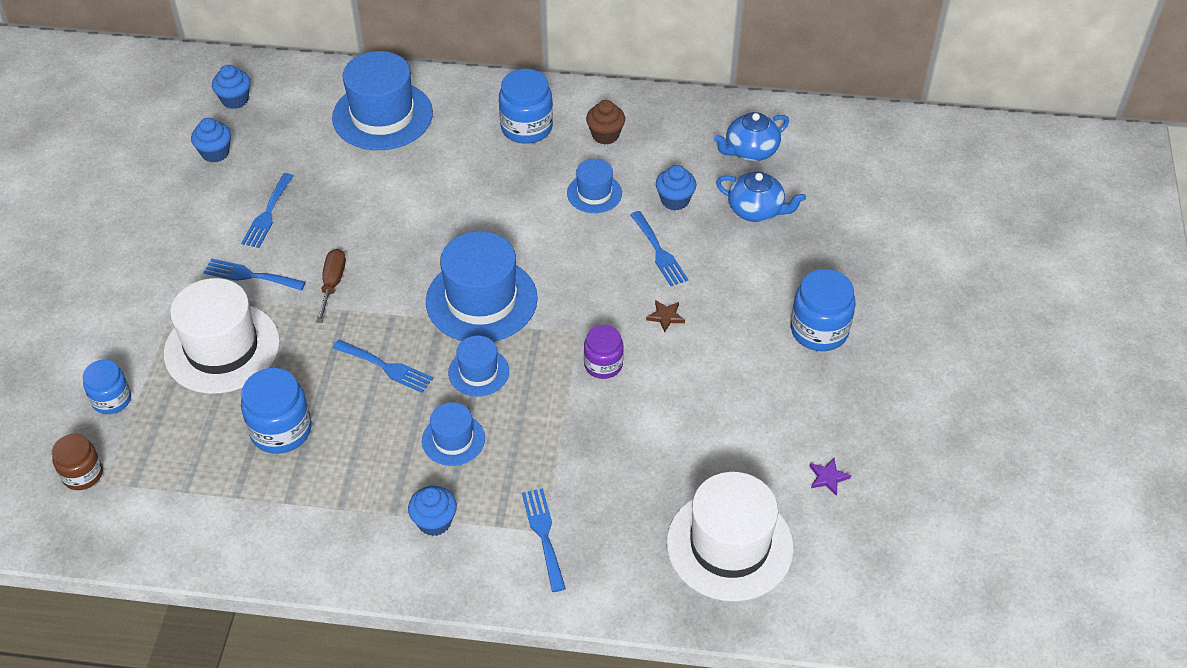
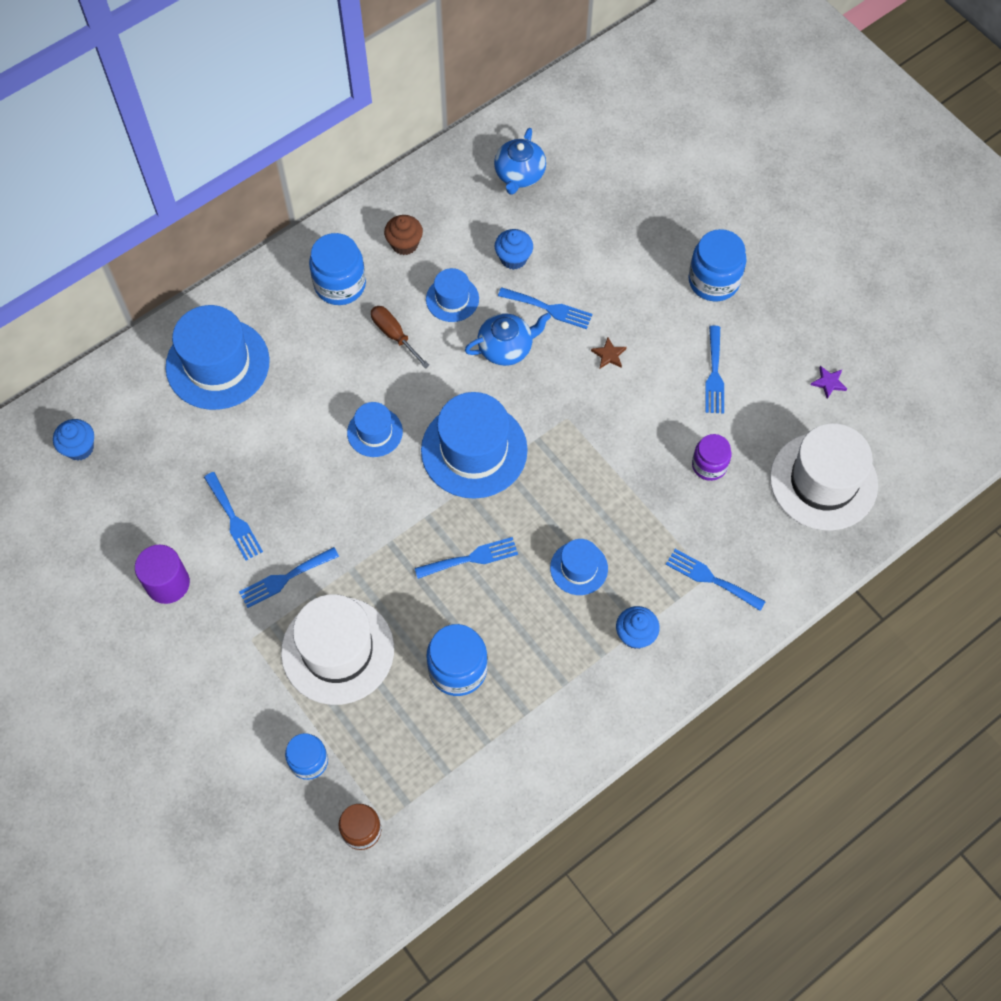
camera: 45 degrees left, 15 degrees up
(178, 218) = (168, 583): none -> purple cylinder
(215, 153) = (124, 506): blue cupcake -> none
(332, 284) = (354, 531): brown screwdriver -> brown screwdriver (394, 335)
(478, 372) = (537, 505): blue hat -> blue hat (375, 432)
(603, 364) = (610, 426): purple jar -> purple jar (709, 465)
(735, 395) = (714, 374): none -> blue fork
(756, 210) = (576, 221): blue teapot -> blue teapot (506, 348)

